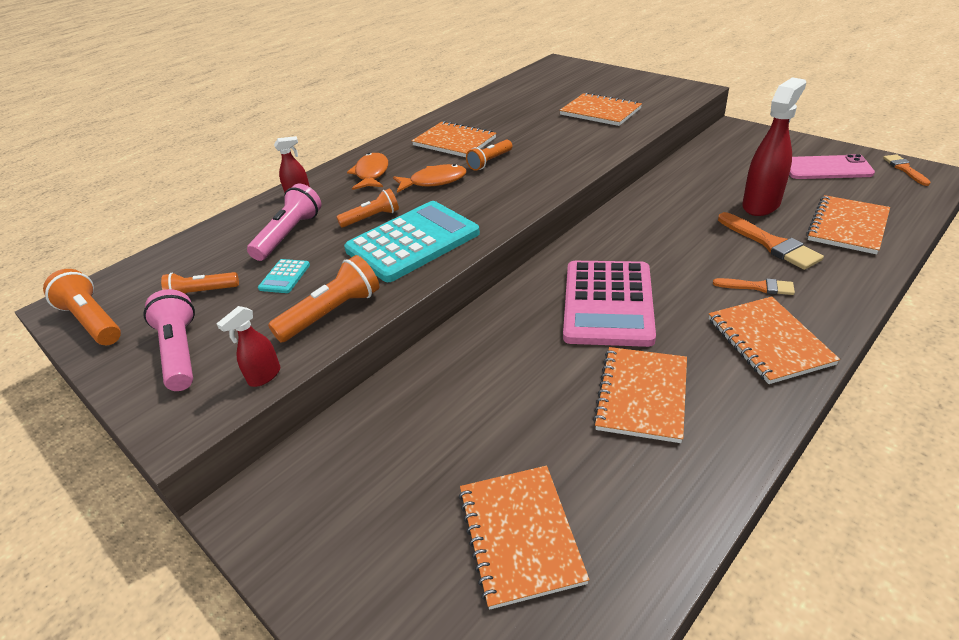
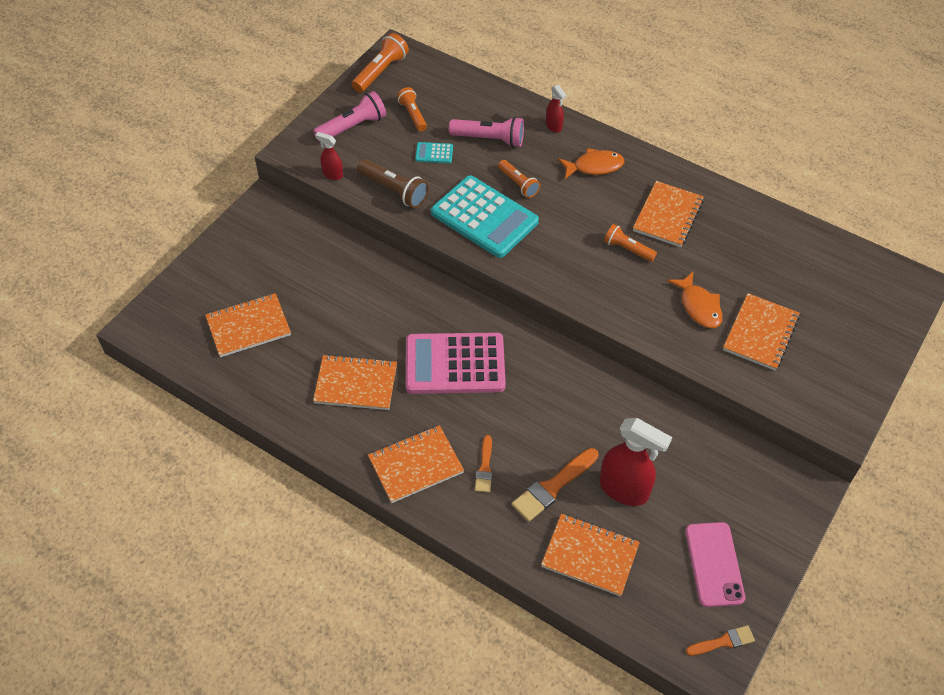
camera: 75 degrees right, 15 degrees up
(332, 313) = (394, 190): orange flashlight -> brown flashlight
(434, 181) = (584, 214): orange fish -> orange fish (699, 306)

